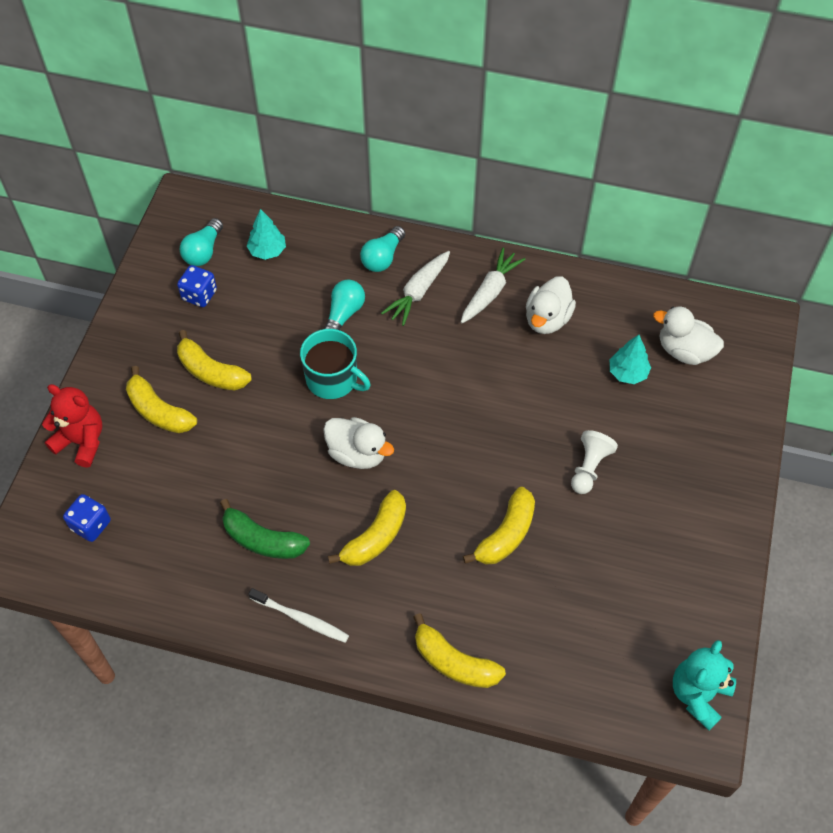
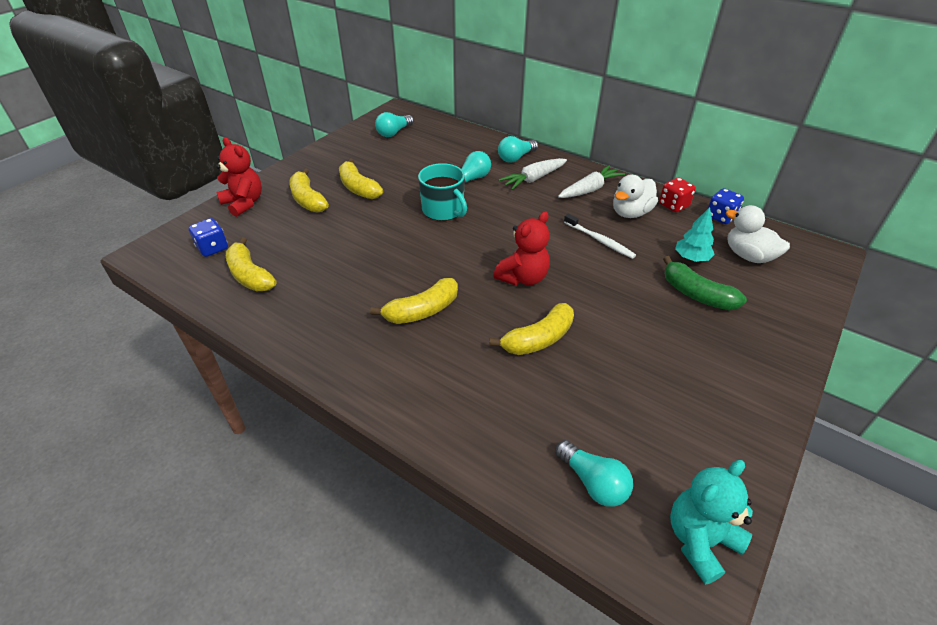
camera: 20 degrees right, 15 degrees down
(199, 295) = (377, 151): blue dice -> blue dice (720, 217)
(262, 540) = (330, 289): green banana -> green banana (696, 294)
(267, 251) = (436, 140): turquoise tree -> none
(301, 619) = (326, 350): white toothbrush -> white toothbrush (600, 240)
(357, 453) = (437, 255): white duck -> none
(454, 662) = (443, 424): yellow banana -> yellow banana (250, 275)
(462, 457) = (523, 278): none -> red teddy bear
(589, 468) = (635, 312): white pawn -> none
(591, 292) = (673, 205): none -> red dice
(602, 673) = (593, 482): none -> turquoise light bulb

